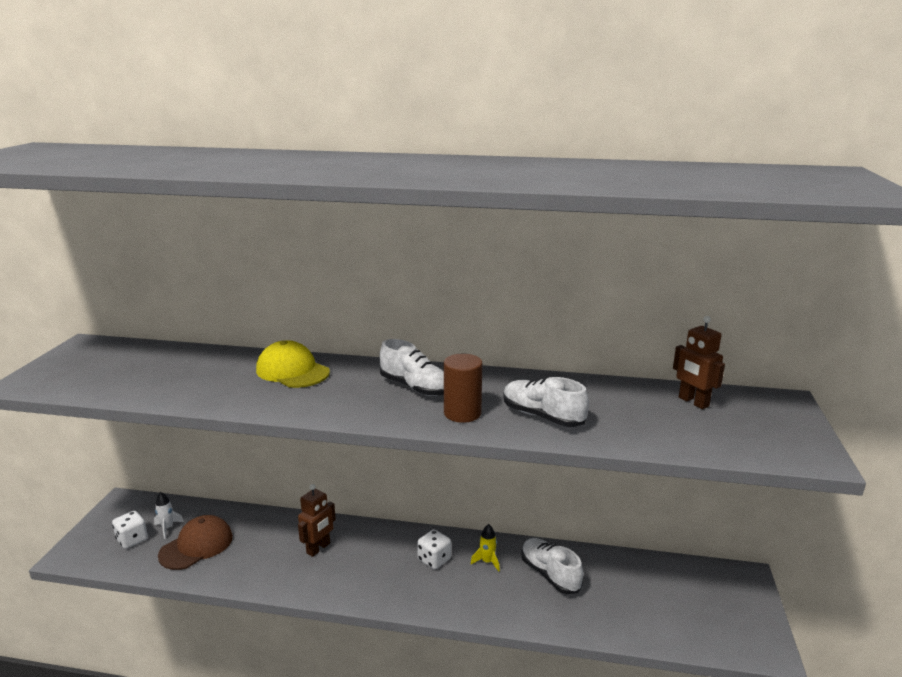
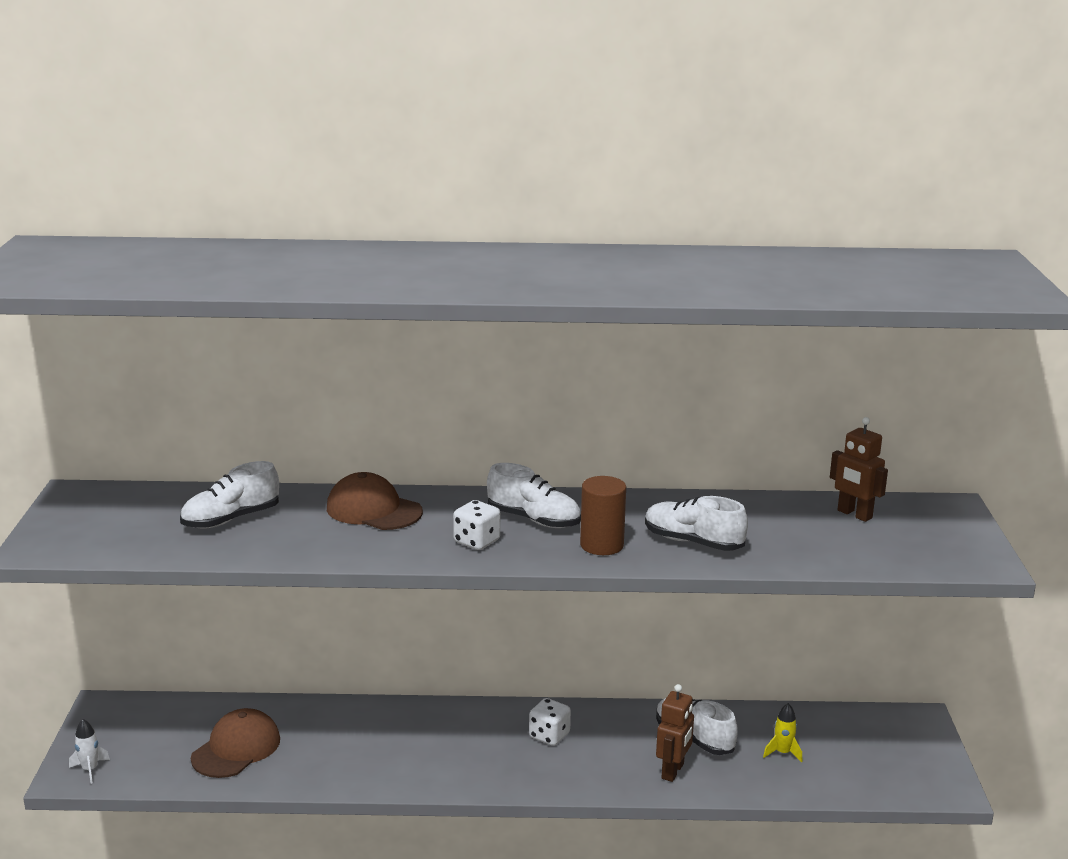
camera: 10 degrees left, 0 degrees up
(132, 539) = (145, 749): white dice -> white dice (476, 541)
(168, 528) = (186, 732): white rocket -> white rocket (90, 769)
(180, 371) = (231, 519): none -> white shoe
(292, 371) = (373, 510): yellow cap -> brown cap
(318, 548) = (398, 737): brown robot -> brown robot (673, 771)
(487, 562) = (615, 732): yellow rocket -> yellow rocket (783, 753)

